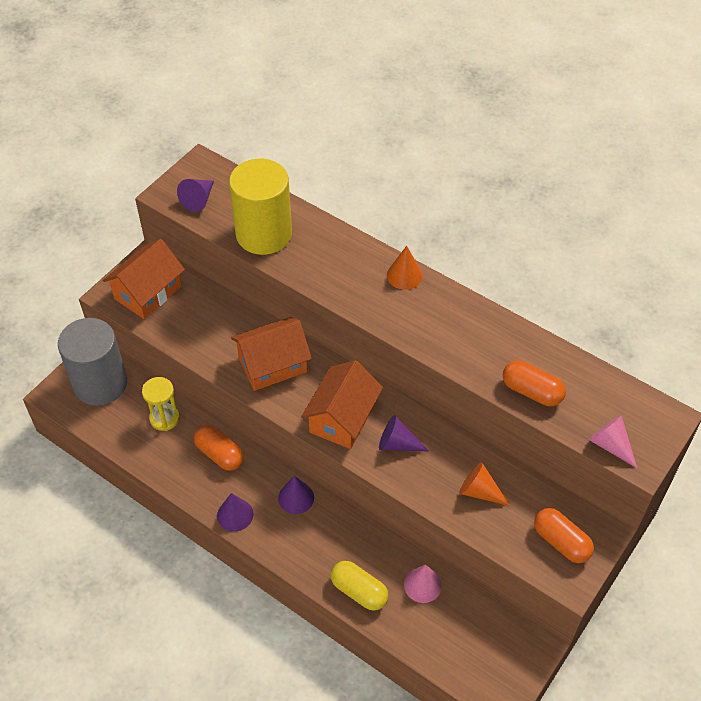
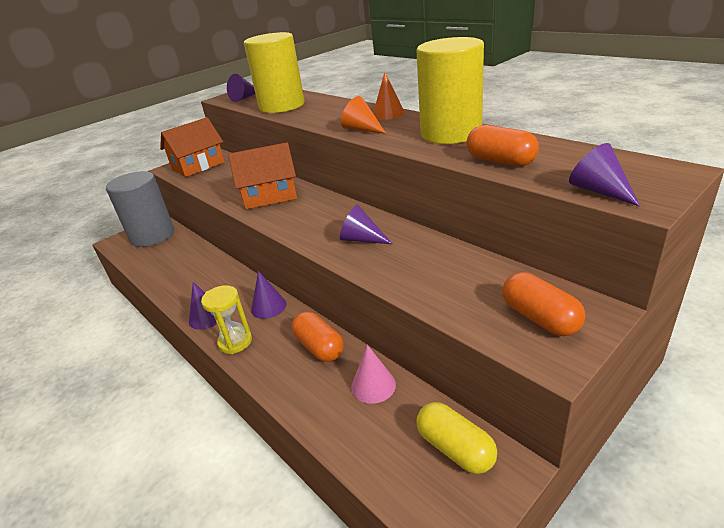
camera: 15 degrees right, 20 degrees down
(164, 418) = (186, 254): yellow hourglass -> yellow hourglass (235, 342)
(219, 454) = (217, 276): orange capsule -> orange capsule (319, 347)
(342, 418) = (315, 224): orange house -> none
(359, 591) = (299, 387): yellow capsule -> yellow capsule (455, 448)
(479, 491) = (441, 273): orange cone -> orange cone (362, 129)
(480, 331) = (450, 133): none -> yellow cylinder
(610, 445) = (599, 191): pink cone -> purple cone

